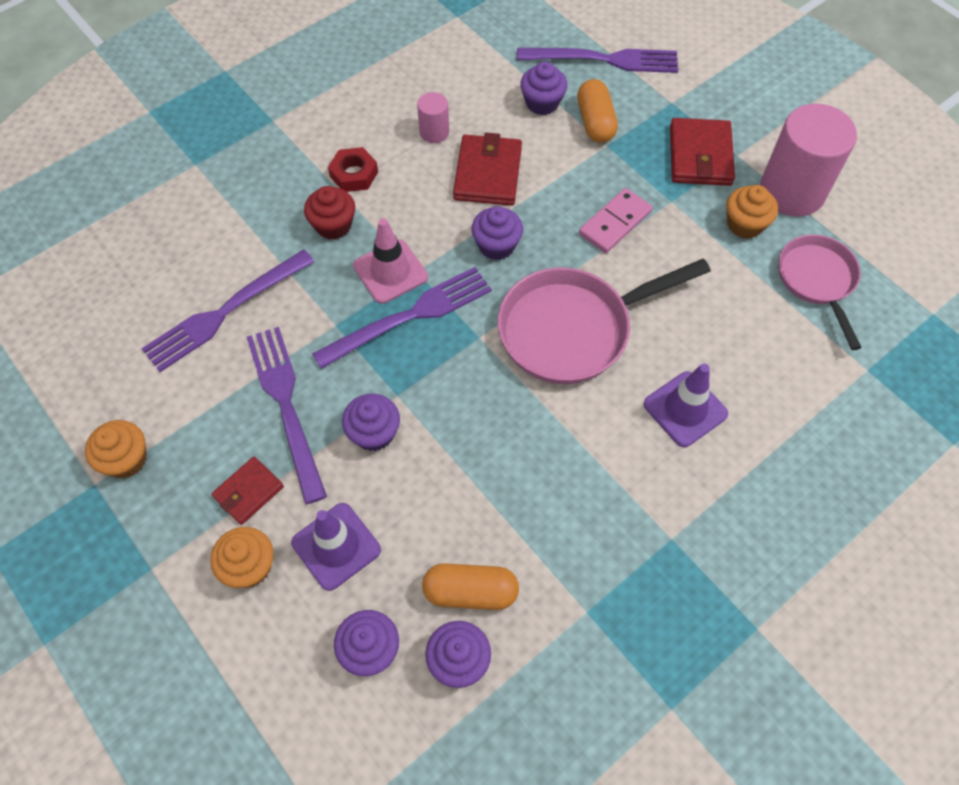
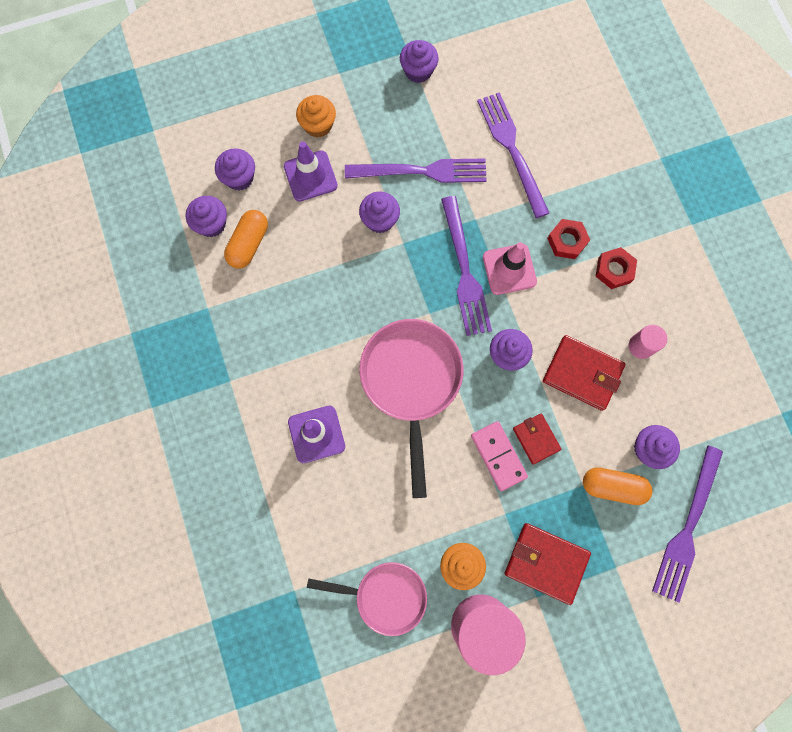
camera: 110 degrees right, 15 degrees up
(126, 459) = (418, 71): orange cupcake -> purple cupcake
(248, 492) = (367, 135): red wallet -> red wallet (536, 439)
(333, 225) = (567, 241): red cupcake -> red nut

